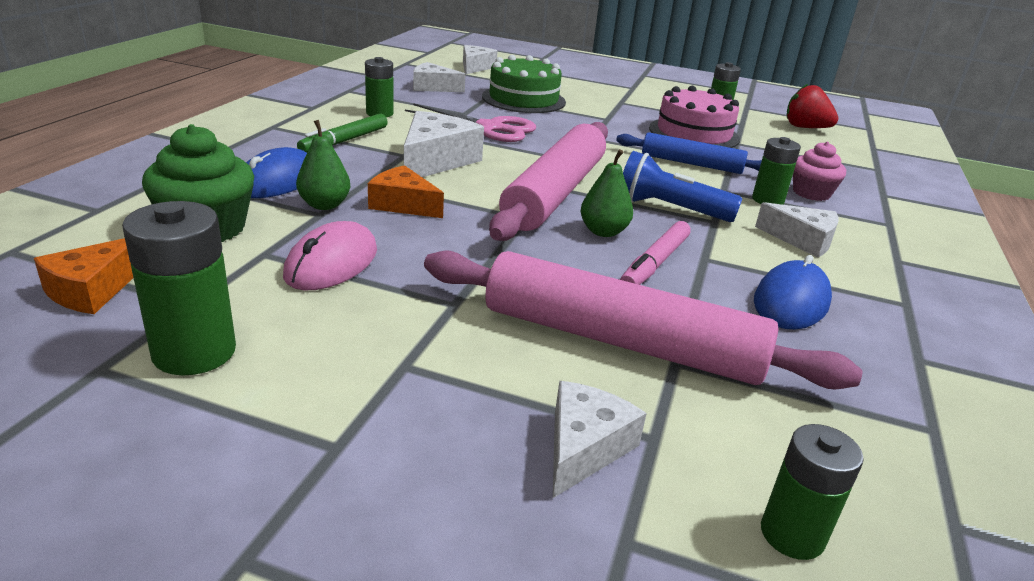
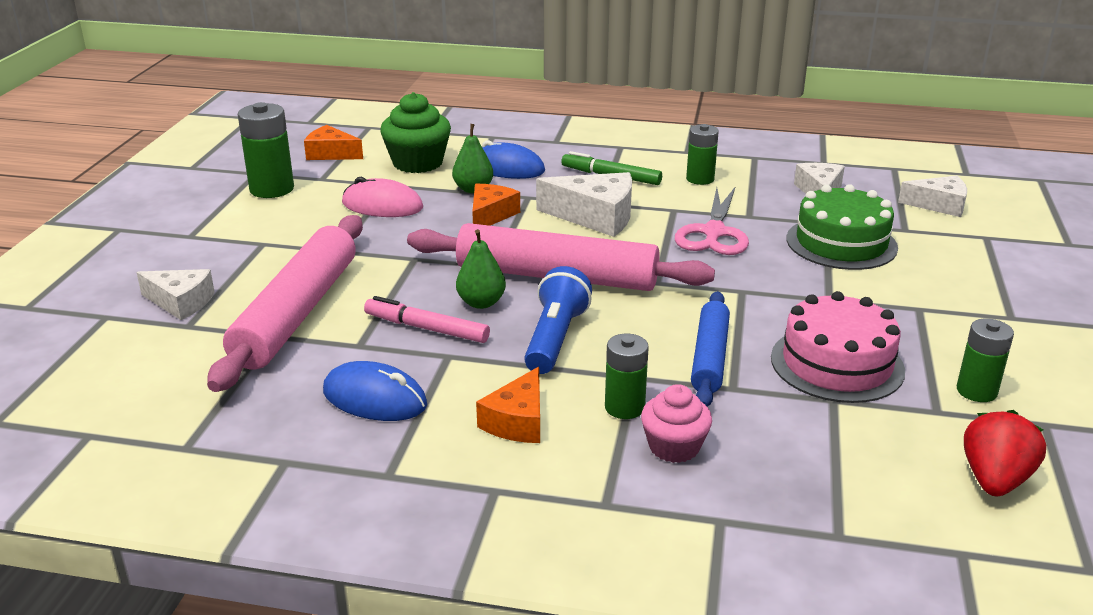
camera: 85 degrees right, 0 degrees up
(792, 534) = (96, 369): green battery -> none
(802, 240) = (518, 421): white cheese -> orange cheese

